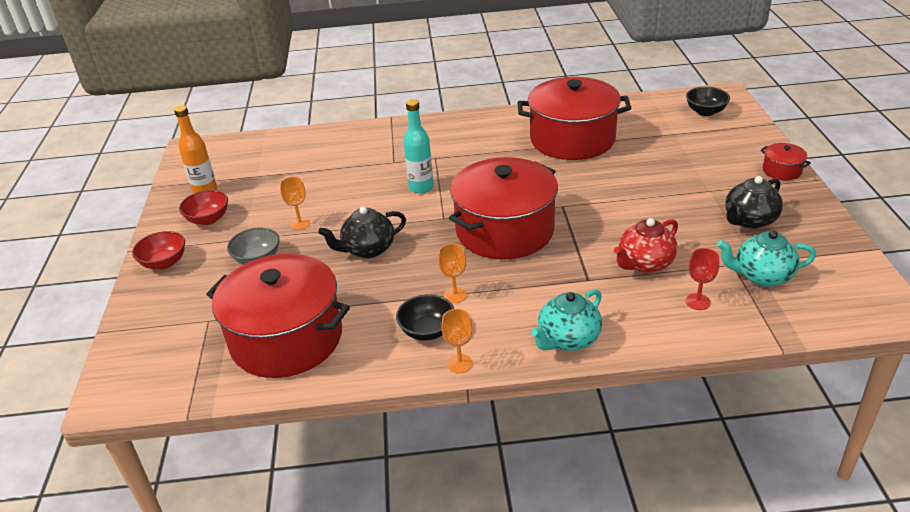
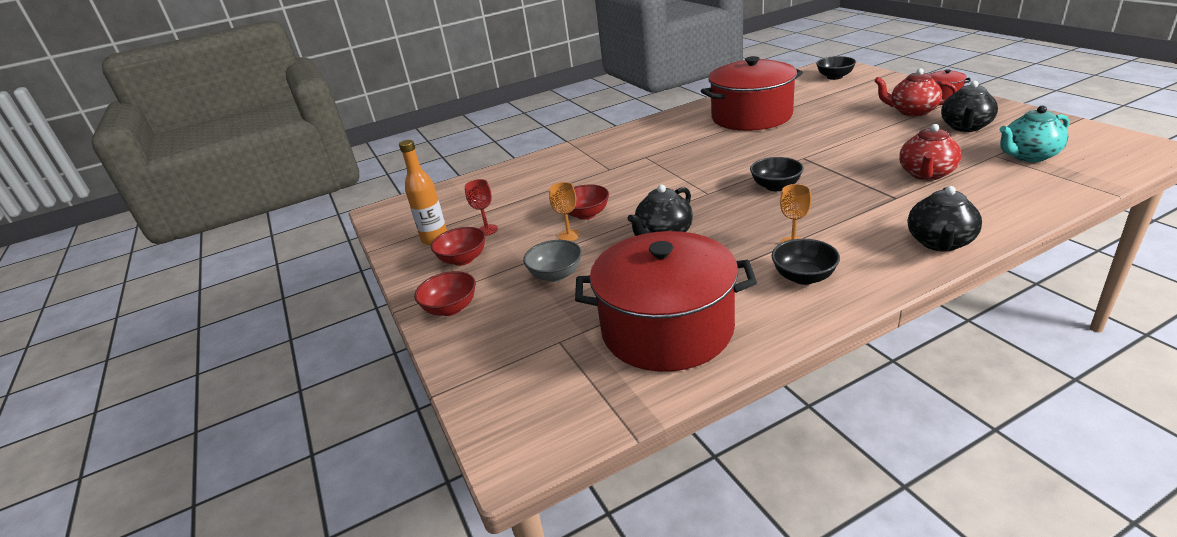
camera: 20 degrees left, 5 degrees down
(331, 206) = (586, 214): none -> red bowl
(421, 187) = (658, 179): turquoise bottle -> none
(459, 363) = (869, 291): orange goblet -> none
(505, 230) = (775, 186): red pot -> black bowl
(567, 339) = (939, 243): turquoise teapot -> black teapot
(697, 302) = (1006, 185): red goblet -> red goblet (487, 230)
(724, 183) = (912, 111): none -> red teapot

